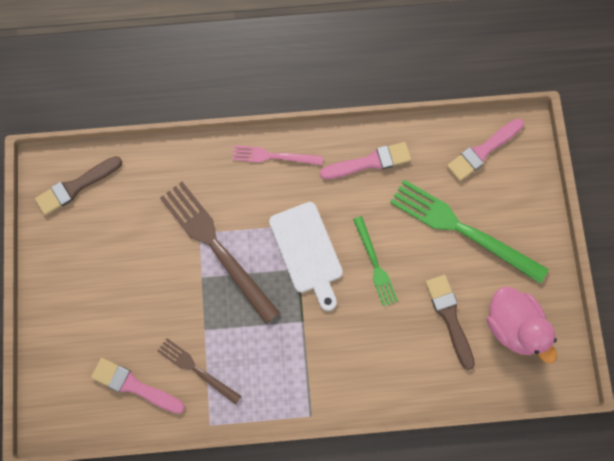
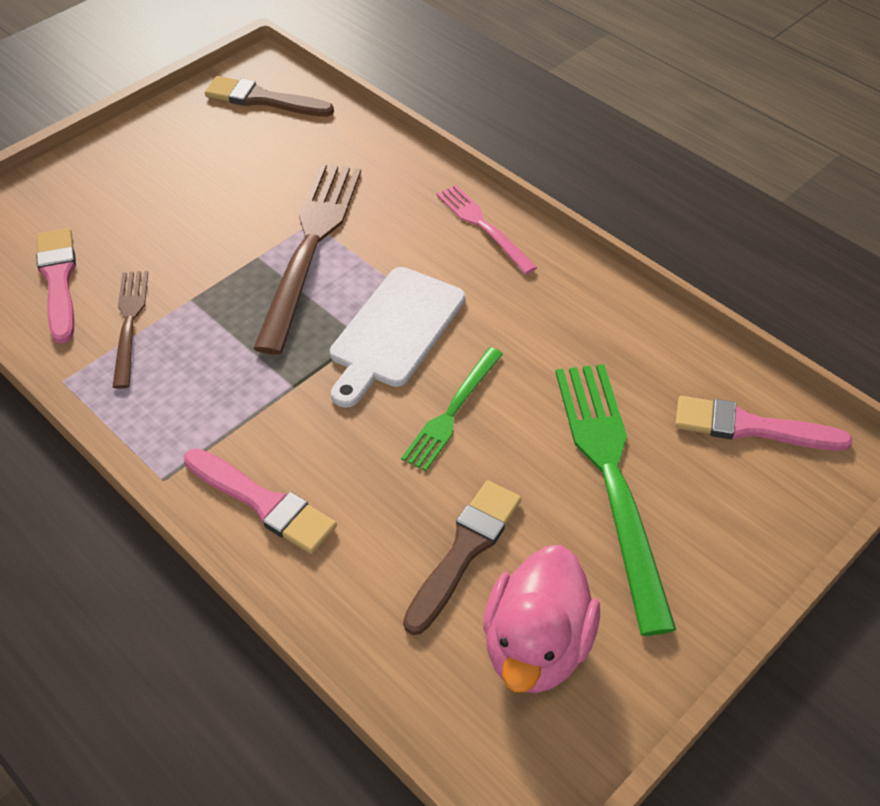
camera: 50 degrees right, 25 degrees down
(369, 162) = (585, 317): pink brush -> pink brush (263, 503)

